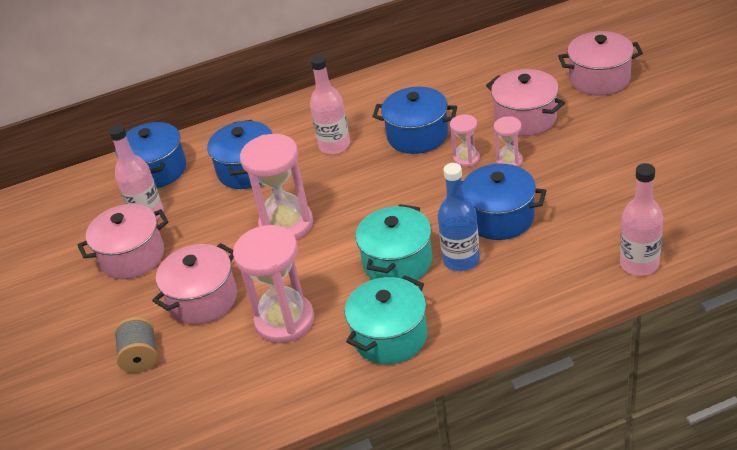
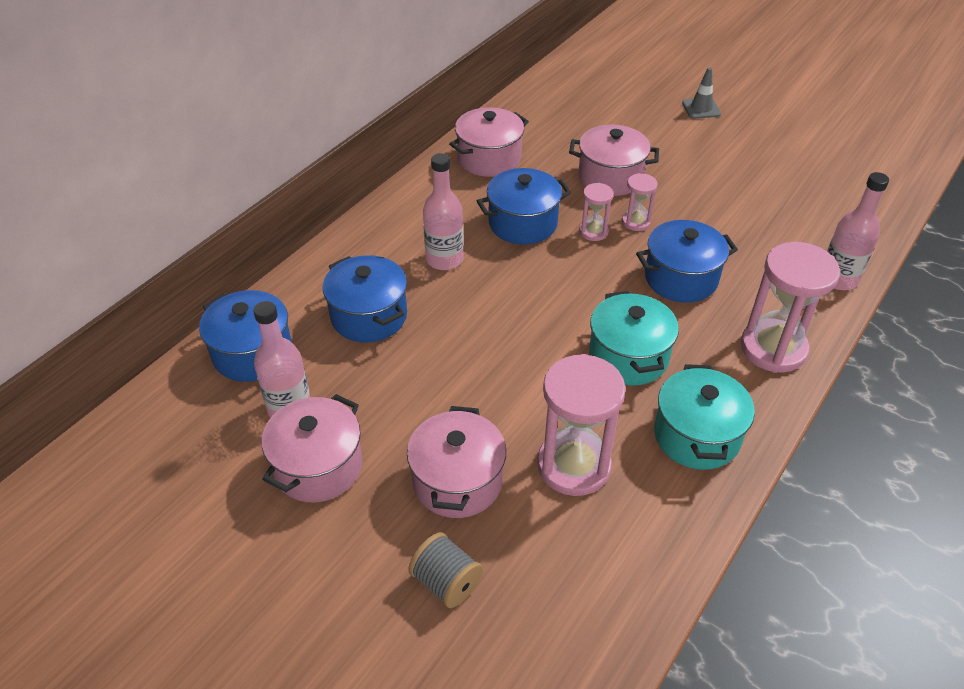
camera: 40 degrees left, 5 degrees up
(286, 224) = (473, 360): pink hourglass -> pink hourglass (773, 348)
(461, 260) = (686, 332): blue bottle -> none
(599, 79) = (640, 124): pink pot -> pink pot (489, 159)
(672, 79) = (701, 108): none -> grey traffic cone

